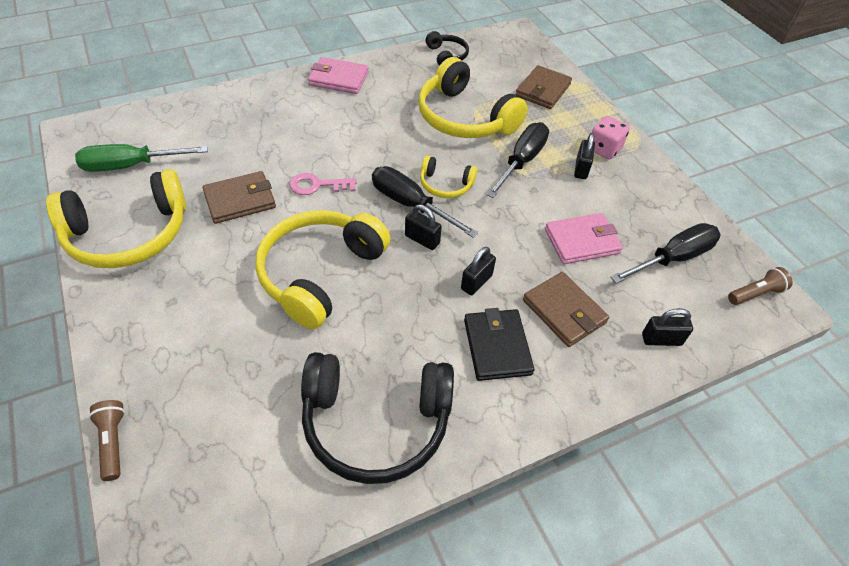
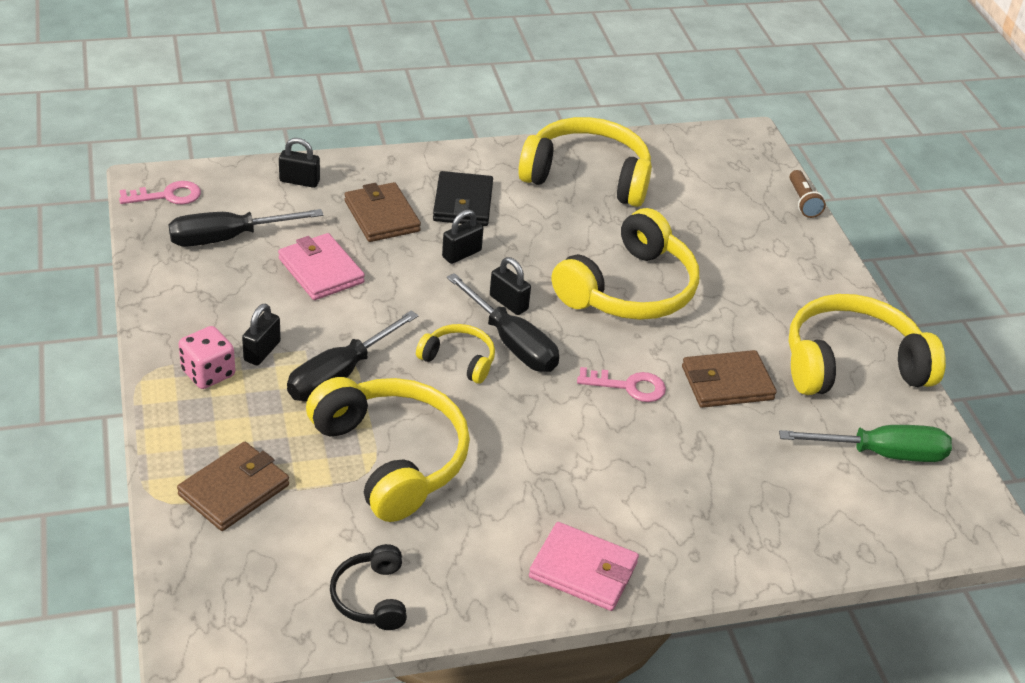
camera: 170 degrees left, 10 degrees down
(376, 423) = (587, 176): black headphones -> yellow headphones
(582, 241) = (321, 270): pink wallet -> pink wallet turned 60 degrees clockwise
(755, 293) = (167, 196): brown flashlight -> pink key

